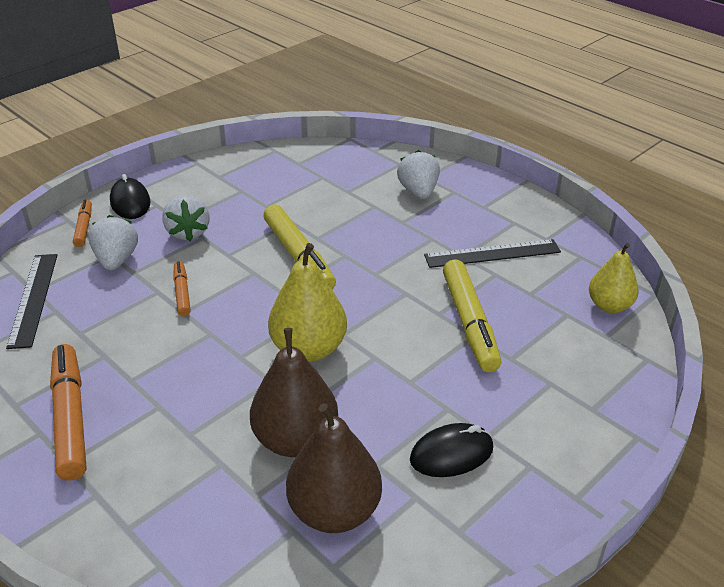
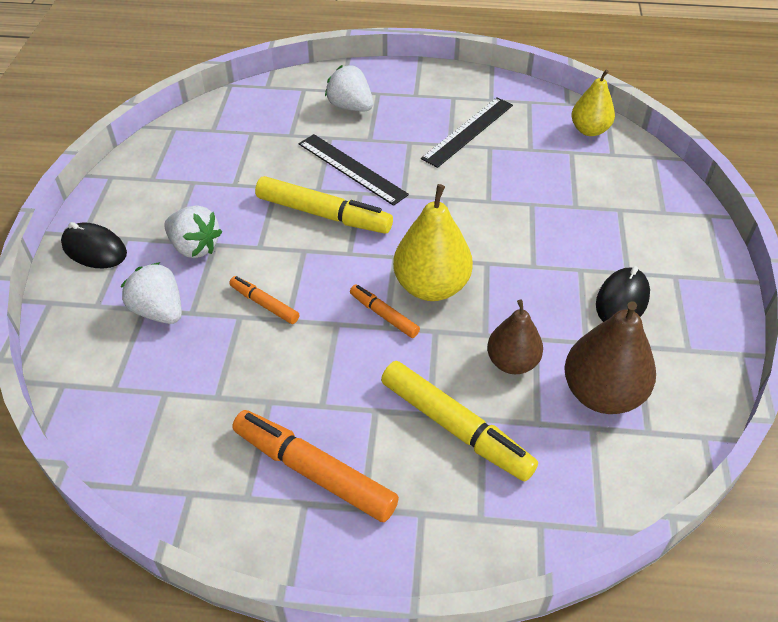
camera: 40 degrees left, 10 degrees up
(34, 299) = (125, 396): black ruler -> black ruler (352, 169)
(84, 227) = (79, 299): orange marker -> orange marker (384, 315)
(296, 440) = (512, 362): brown pear -> brown pear, size x0.65
(469, 323) = (518, 196): yellow marker -> yellow marker (455, 427)

